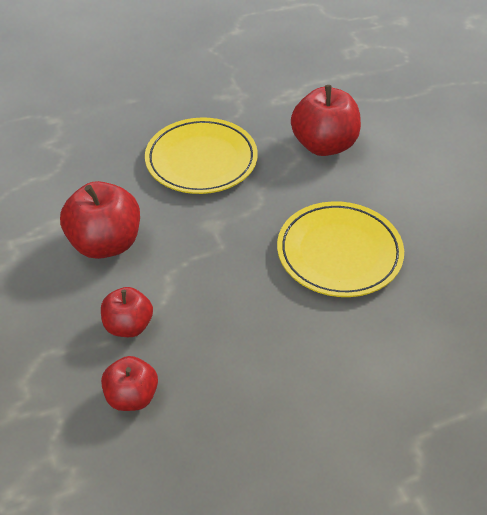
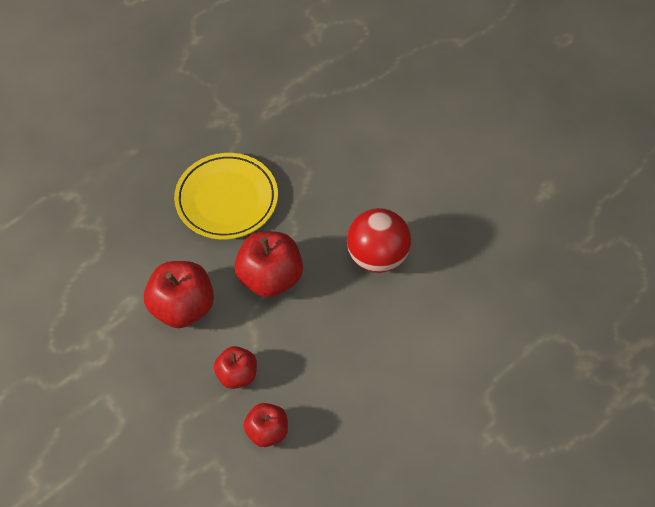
camera: 20 degrees left, 10 degrees up
(324, 145) = (327, 152): red apple -> red apple (270, 278)
(339, 253) = (377, 257): yellow plate -> red ball

